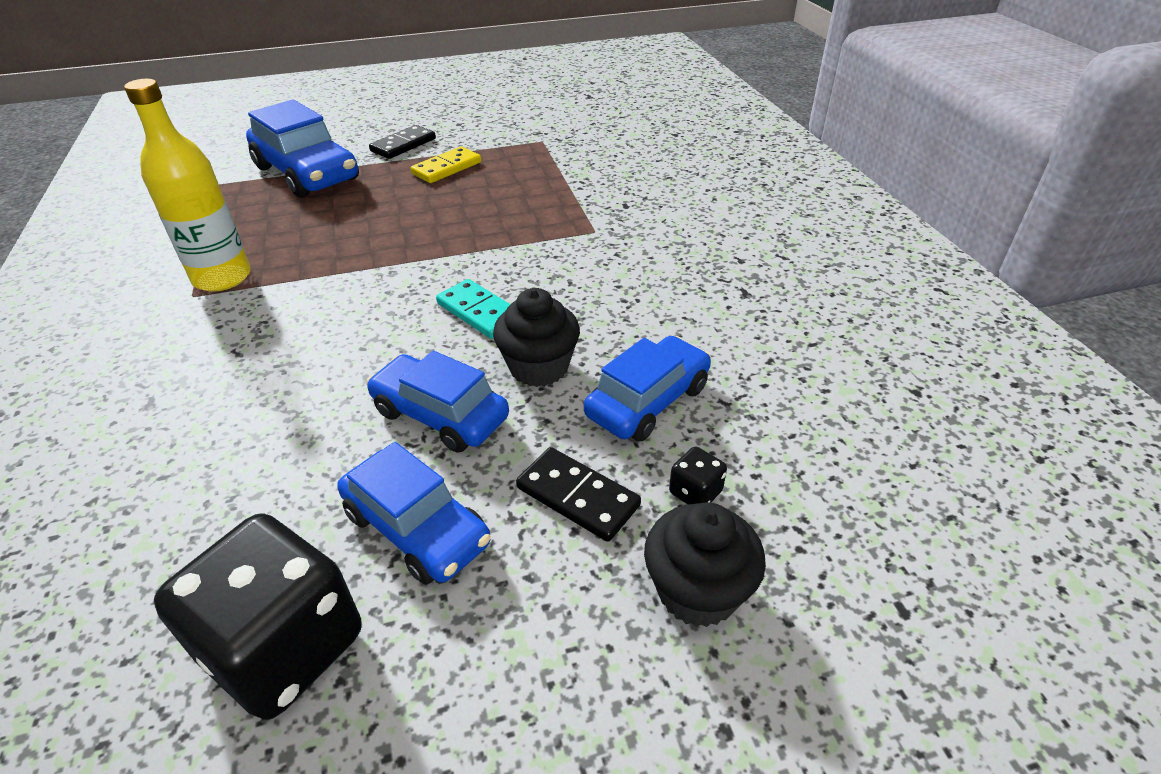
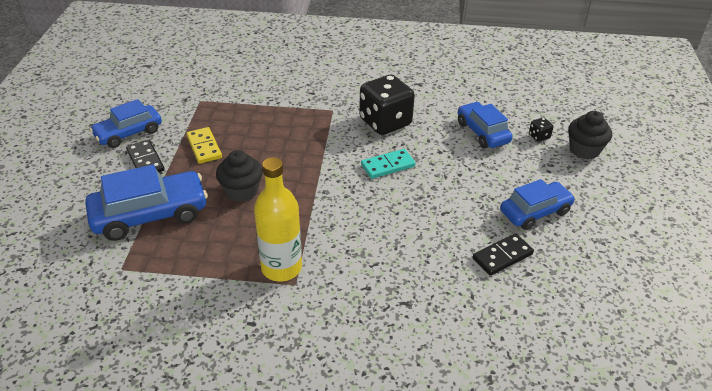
camera: 70 degrees left, 0 degrees up
(285, 647) = (586, 256): black dice -> black dice (385, 122)
(440, 415) = (465, 193): blue car -> blue car (128, 133)
(539, 367) = (444, 156): black cupcake -> black cupcake (241, 191)
(577, 497) = (531, 165): black domino -> black domino (502, 256)

